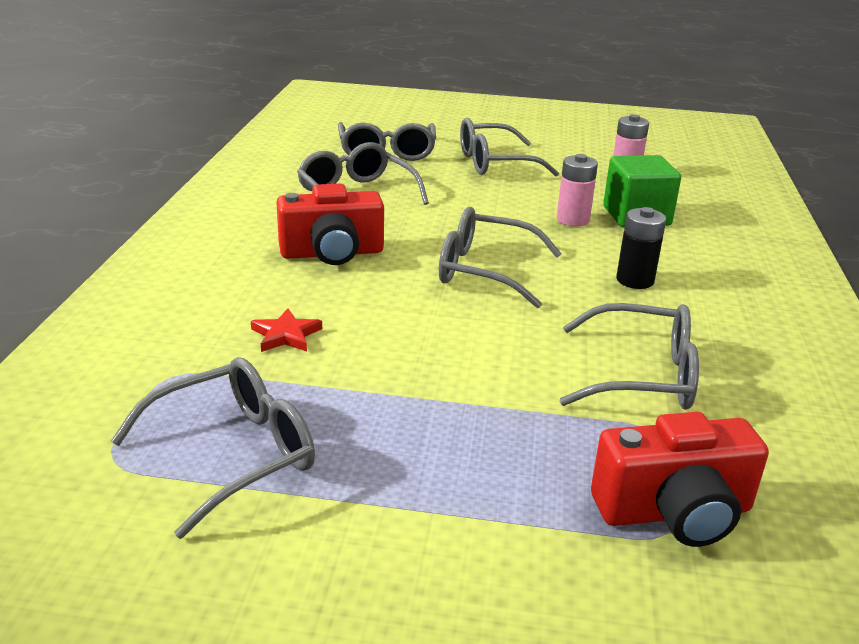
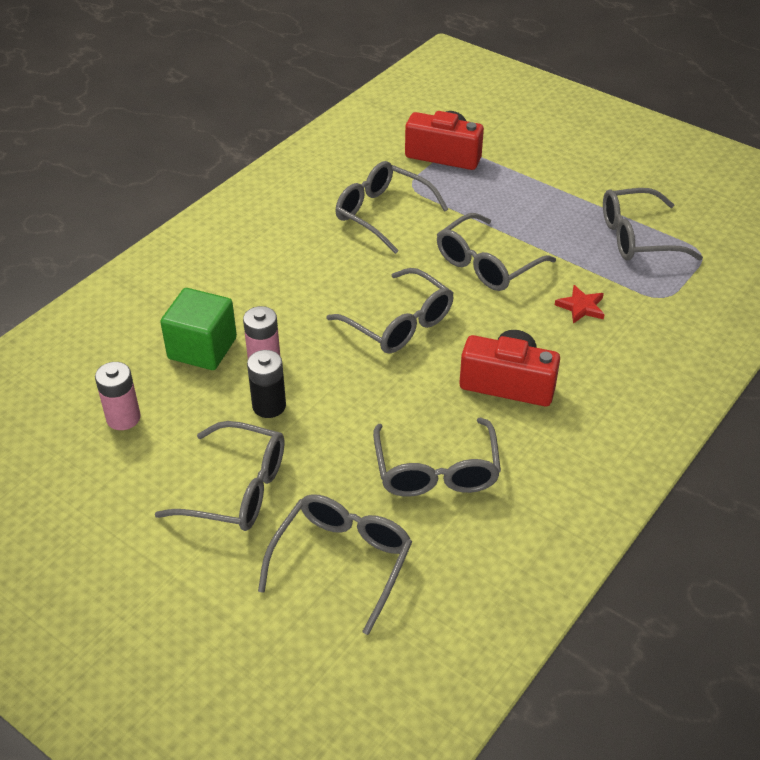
camera: 150 degrees left, 15 degrees up
(441, 351) = (487, 264): none -> grey glasses
(635, 280) = (297, 280): black battery -> black battery (269, 406)

